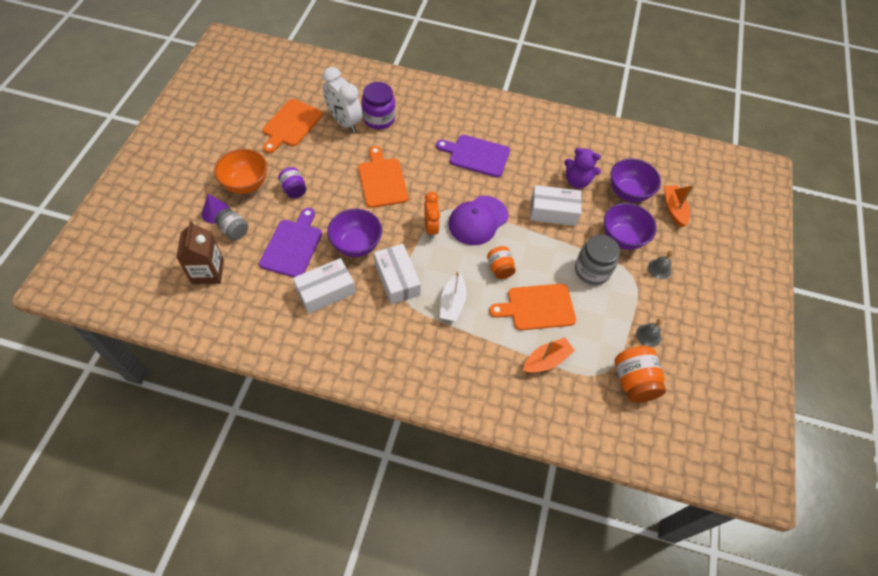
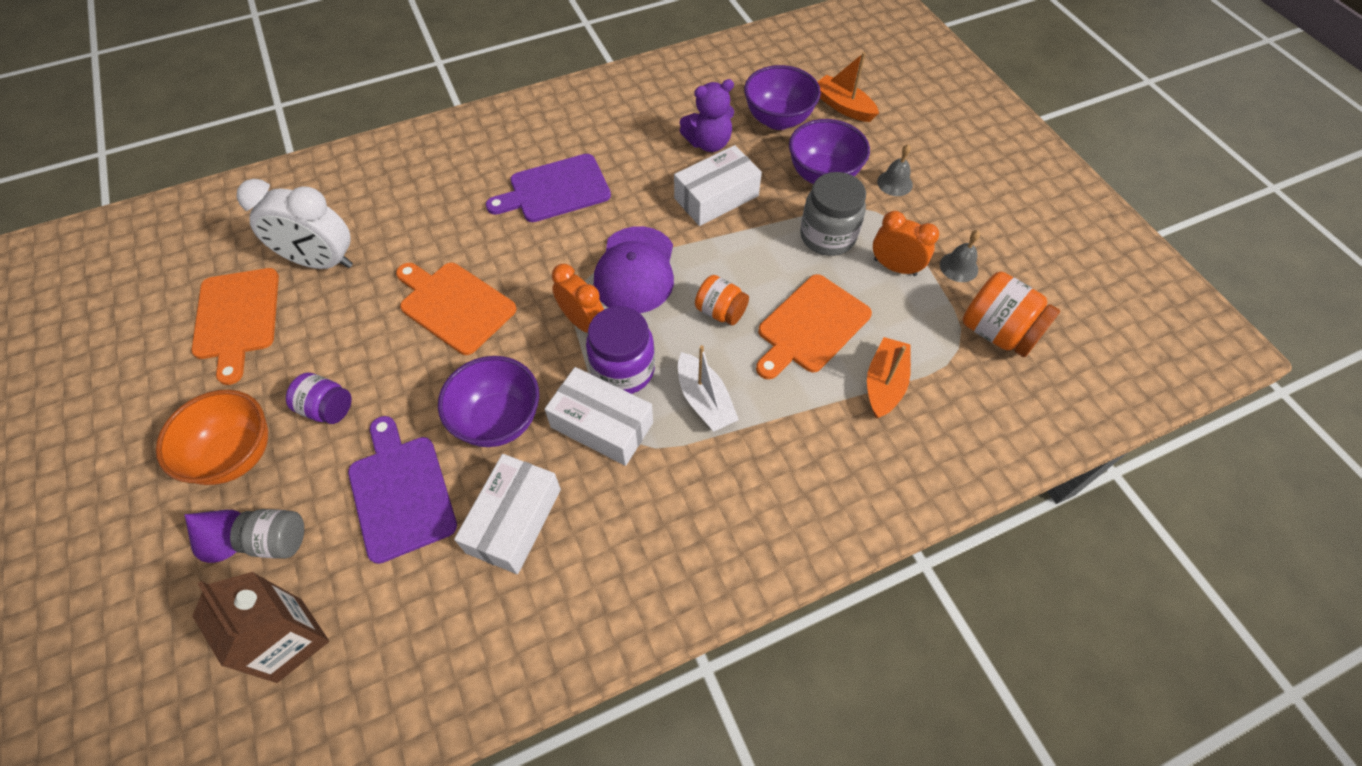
camera: 35 degrees left, 0 degrees up
(379, 119) = (372, 226): purple jar -> purple jar (623, 370)
(612, 311) = (895, 267): none -> orange clock

